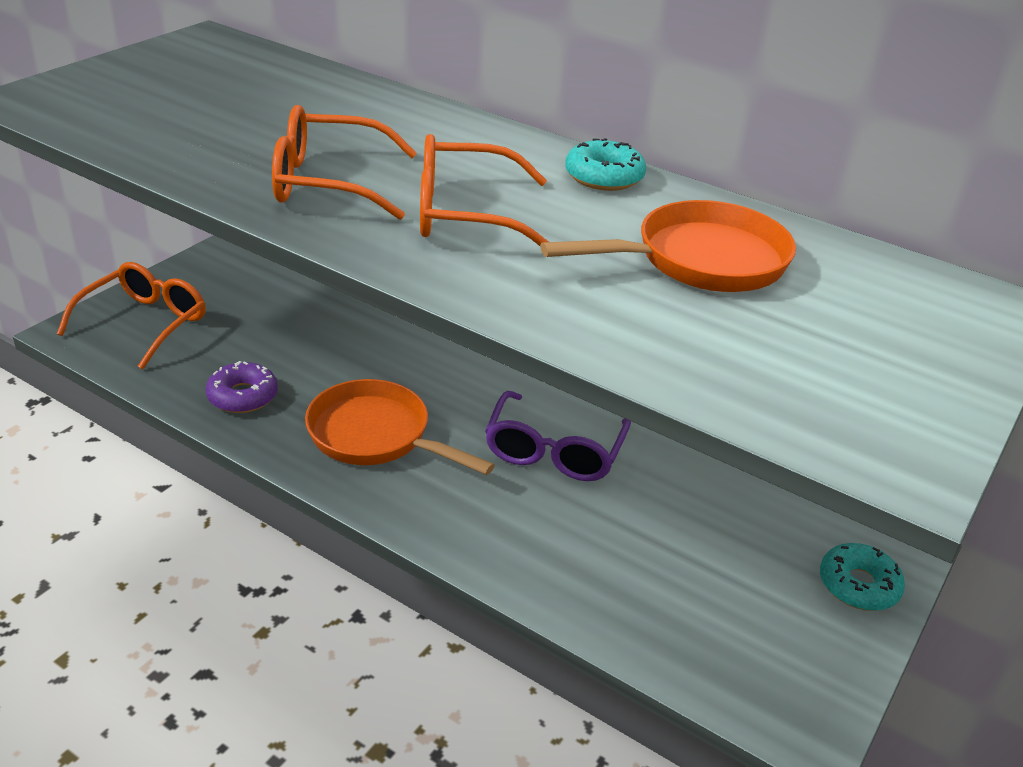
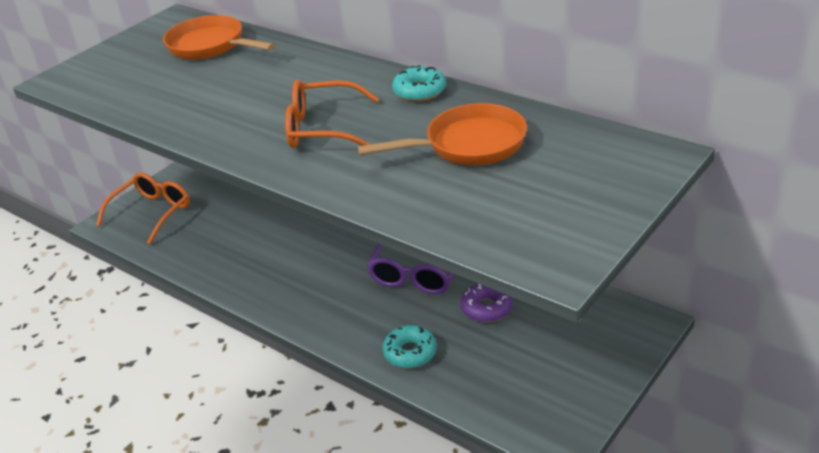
camera: 10 degrees right, 0 degrees up
(242, 396) = (214, 256): purple donut -> purple donut (486, 308)
(328, 182) = (239, 116): orange glasses -> none
(376, 436) = (299, 275): orange pan -> orange pan (210, 46)
(858, 585) = (613, 349): turquoise donut -> turquoise donut (410, 352)

